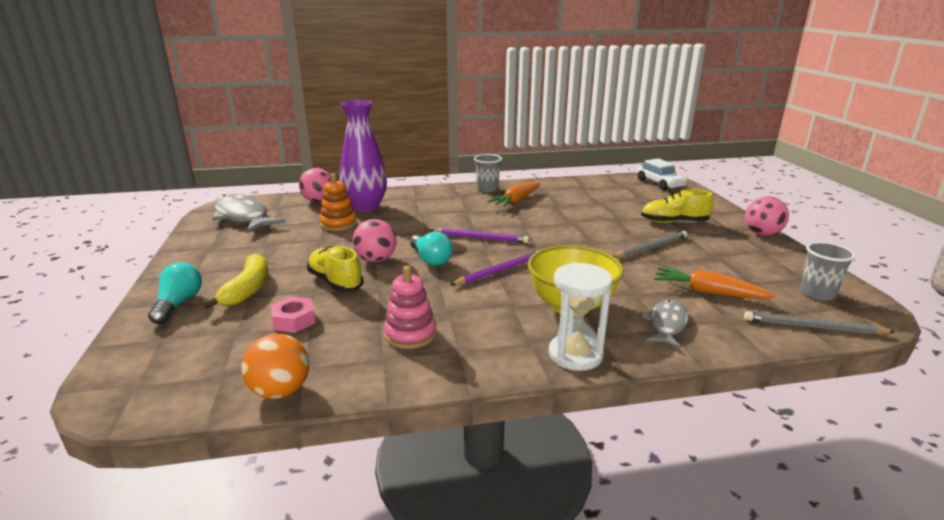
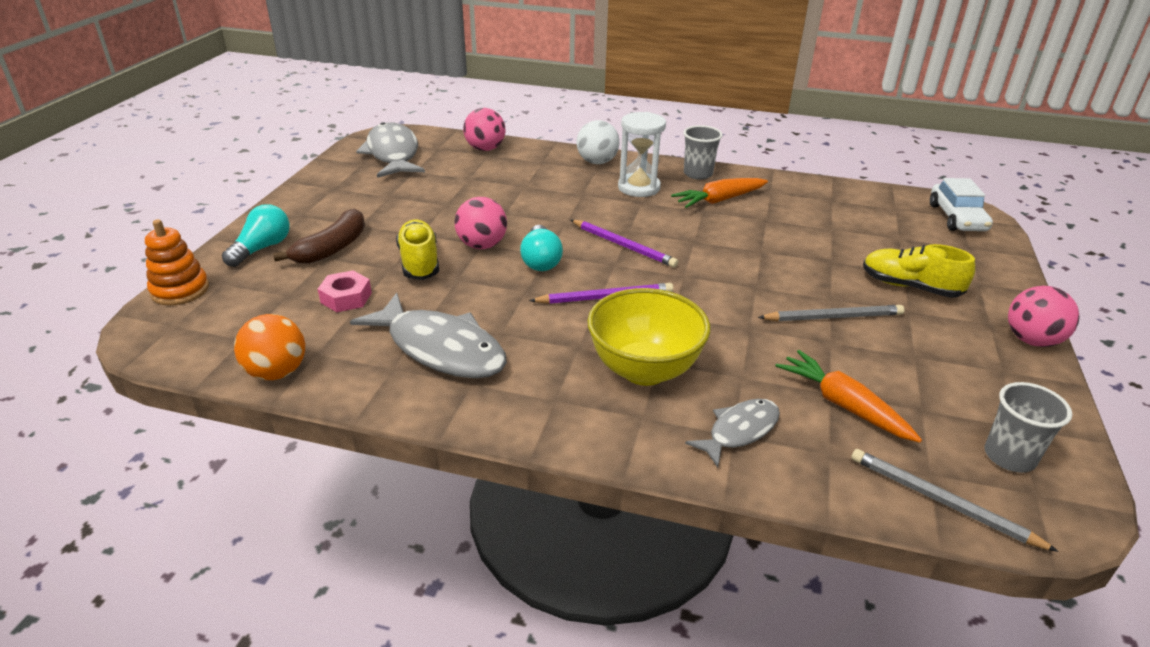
camera: 25 degrees right, 10 degrees up
(247, 289) = (332, 248): yellow banana -> brown banana
(338, 224) = (481, 186): orange stacking toy -> orange stacking toy (180, 290)
(365, 207) = (529, 169): purple vase -> none
(410, 334) = (440, 349): pink stacking toy -> grey fish
(411, 194) = (597, 162): none -> white ball
(575, 355) = (590, 432): white hourglass -> white hourglass (639, 187)

